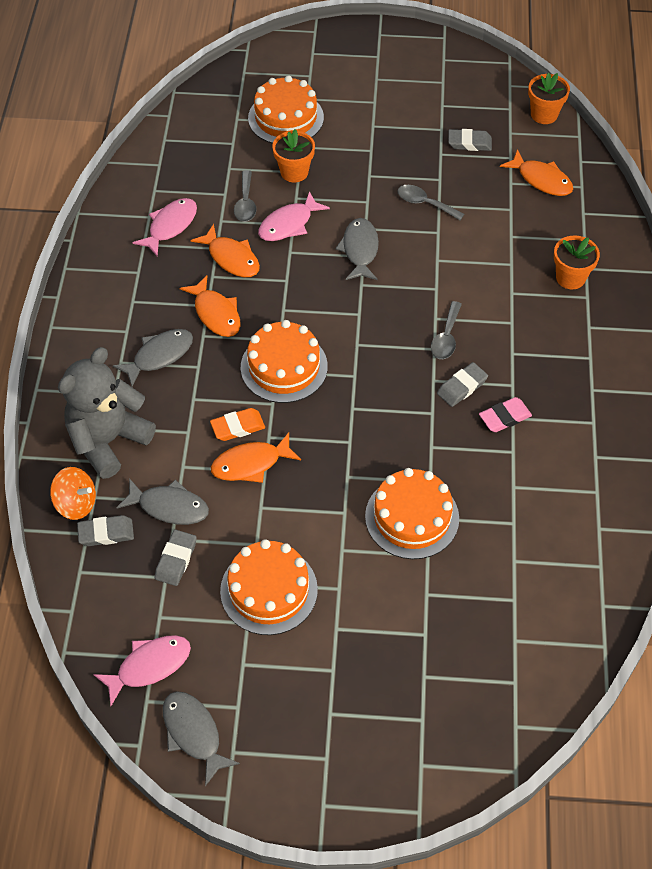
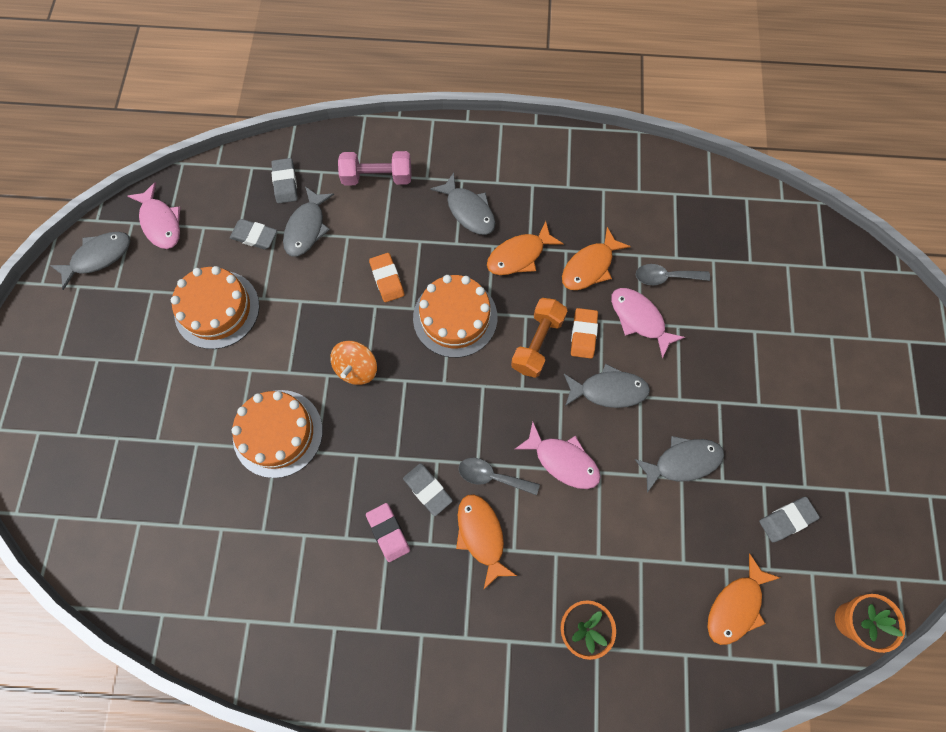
camera: 90 degrees right, 15 degrees up
(76, 503) = (316, 159): orange spinning top -> orange spinning top (356, 369)
(108, 440) = (377, 177): grey teddy bear -> pink dumbbell
(170, 226) = (628, 210): pink fish -> pink fish (563, 461)
(251, 464) = (346, 291): orange fish -> orange fish (481, 535)
(286, 118) = (797, 314): orange cake -> none
(294, 172) = (715, 323): orange flower pot -> none
(304, 266) = (583, 334): none -> orange eraser
(312, 301) = (537, 343): none -> orange dumbbell
(424, 203) = (682, 462): grey spoon -> grey fish
(469, 143) = (786, 520): grey eraser -> grey eraser turned 60 degrees clockwise

